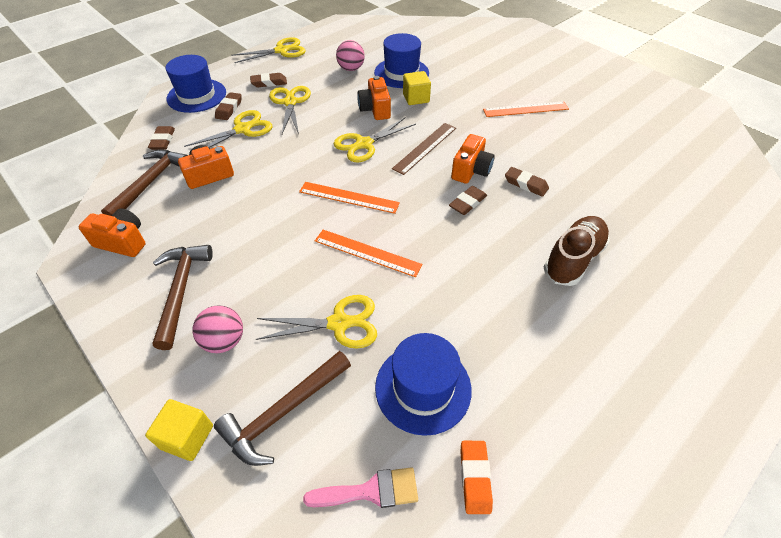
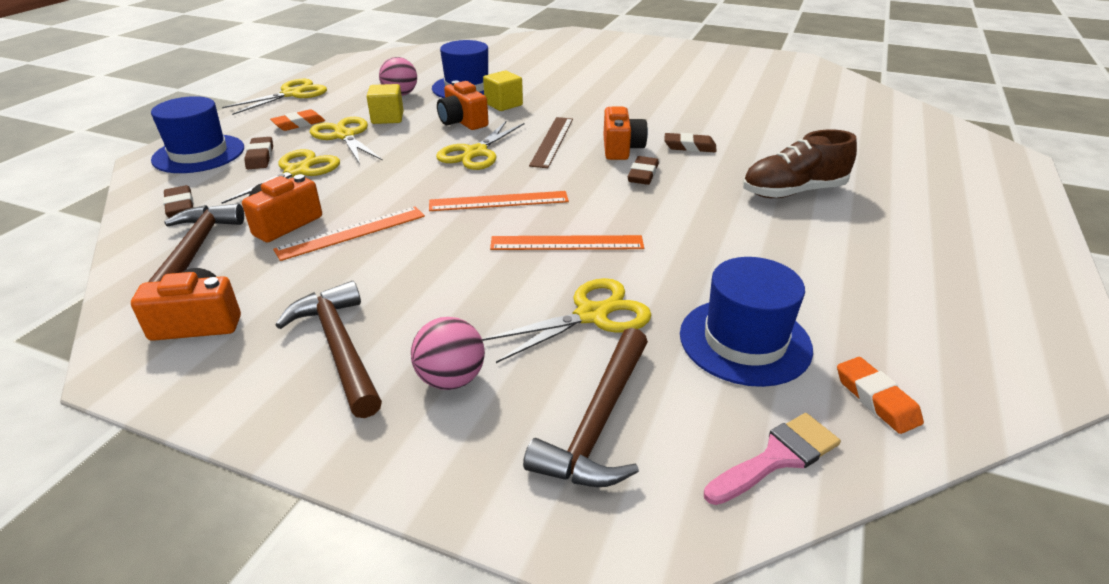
camera: 25 degrees left, 15 degrees down
(187, 437) = (485, 499): yellow cube -> yellow cube (387, 118)
(269, 83) = (299, 124): brown eraser -> orange eraser
(525, 109) = (633, 92): orange ruler -> orange ruler (352, 232)
(573, 259) = (793, 192): brown shoe -> brown shoe turned 120 degrees counterclockwise

